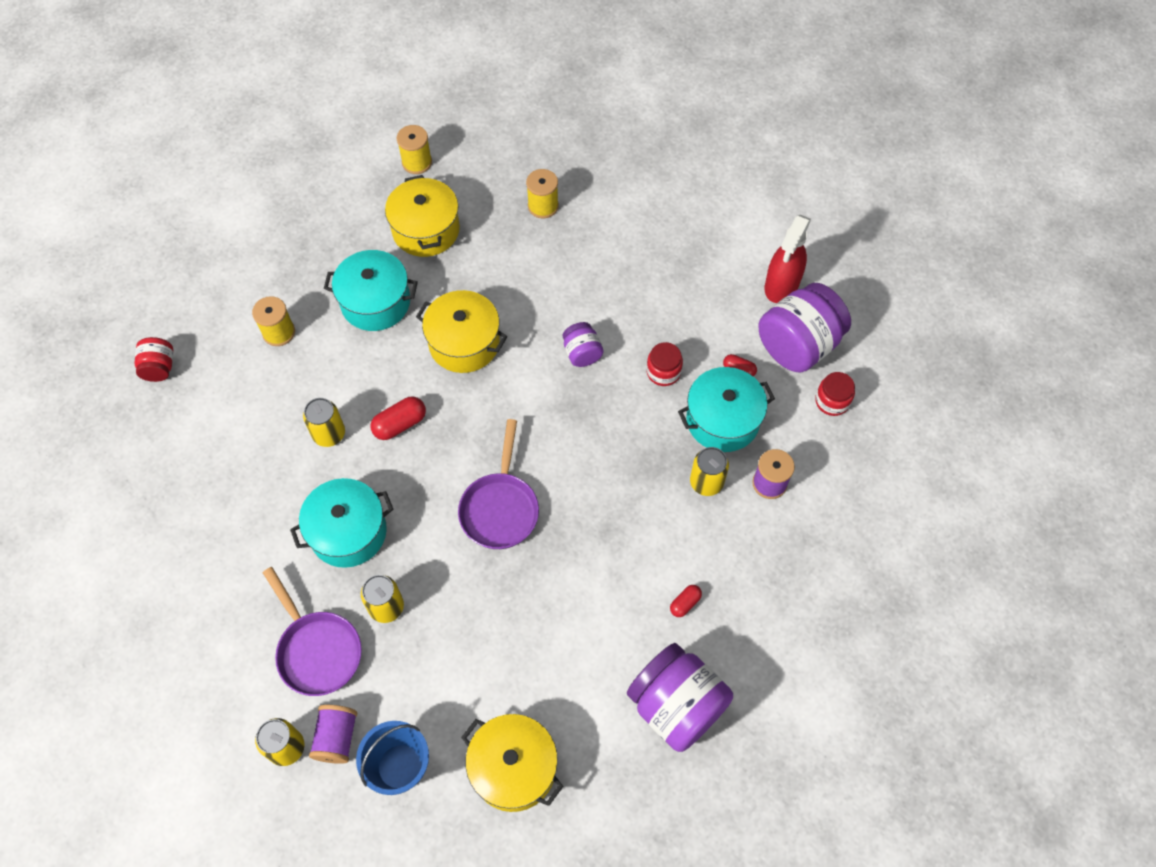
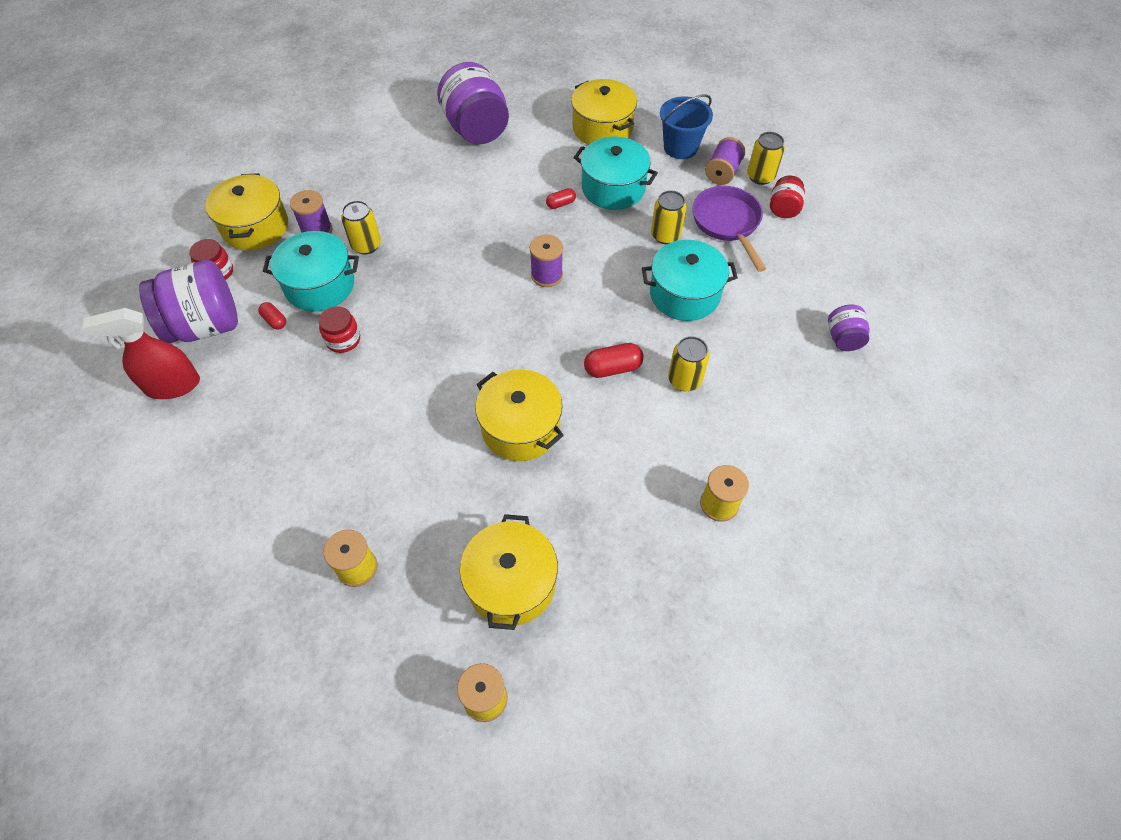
camera: 160 degrees left, 5 degrees down
(159, 368) = (860, 505): red jar -> red jar (783, 209)
(375, 302) = (600, 505): turquoise pot -> turquoise pot (613, 188)
(500, 508) = (546, 275): purple pan -> purple spool
(582, 353) = (408, 380): purple jar -> purple jar (843, 338)
(685, 603) = (435, 177): red capsule -> red capsule (561, 204)
(781, 285) = (172, 385): red spray bottle -> red spray bottle turned 150 degrees counterclockwise
(836, 465) = (255, 227): none -> yellow pot

